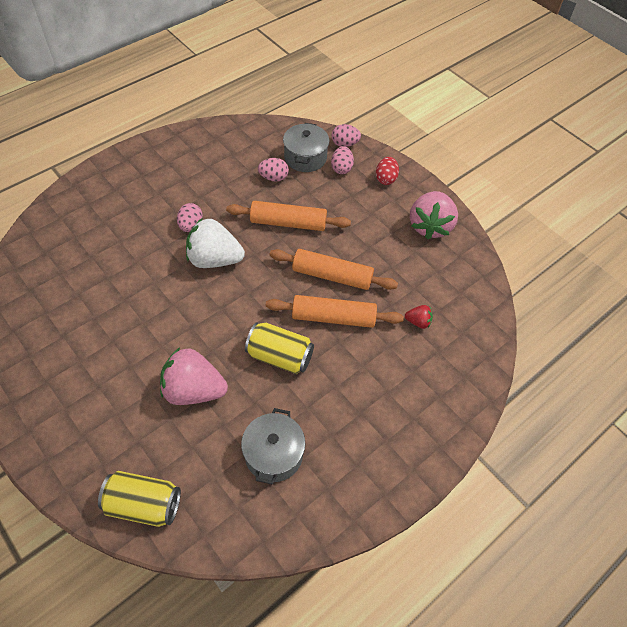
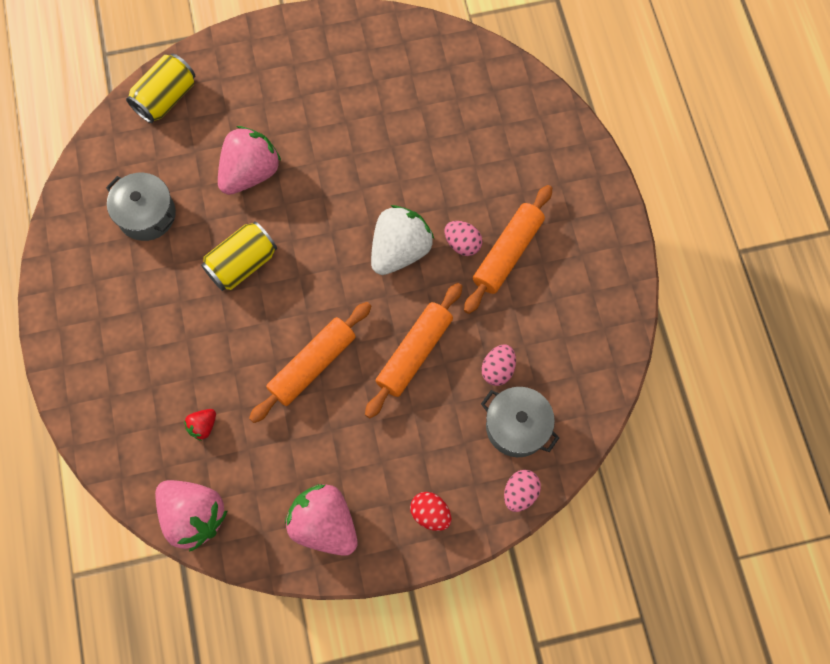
camera: 120 degrees right, 15 degrees up
(333, 317) = (258, 339): orange rolling pin -> orange rolling pin (507, 253)
(341, 168) = (476, 464): pink egg -> none
(478, 298) = (194, 515): none -> pink strawberry

